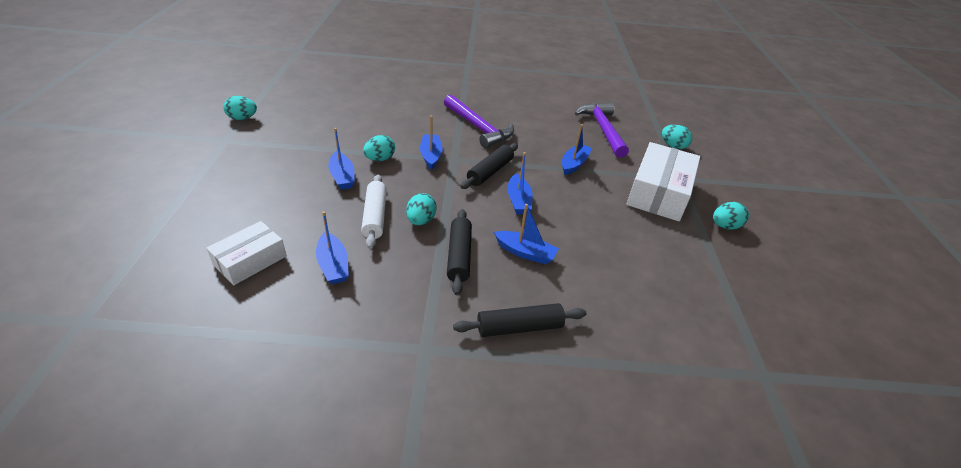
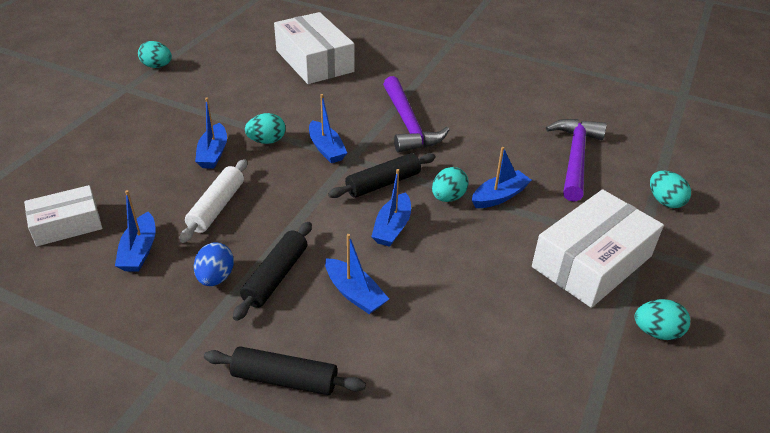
camera: 25 degrees right, 0 degrees up
(375, 94) = (314, 61): none -> white box
(413, 269) = (216, 277): none -> blue egg
(421, 220) = (262, 224): turquoise egg -> turquoise egg (448, 197)
(431, 156) = (326, 149): blue boat -> blue boat turned 135 degrees clockwise

